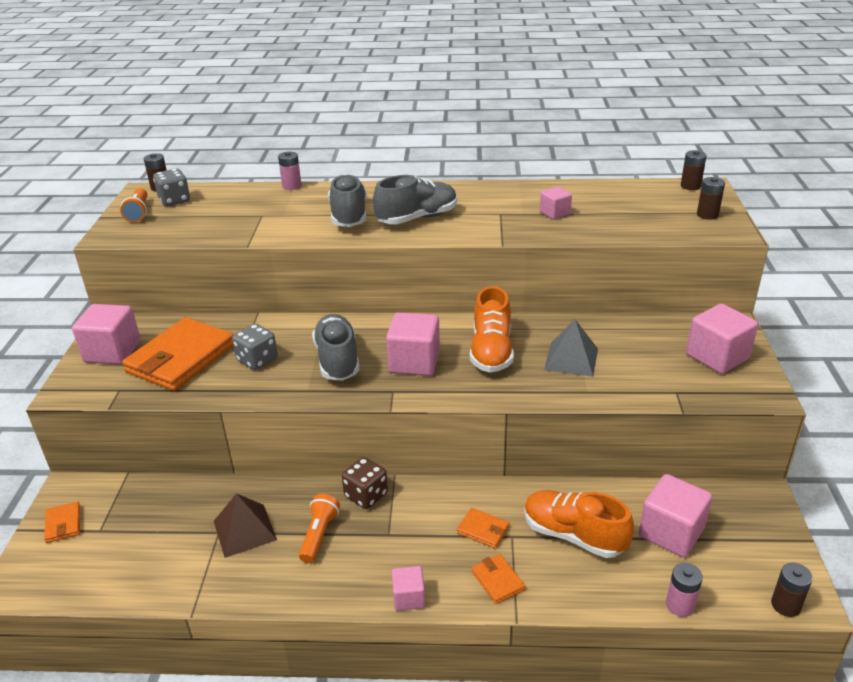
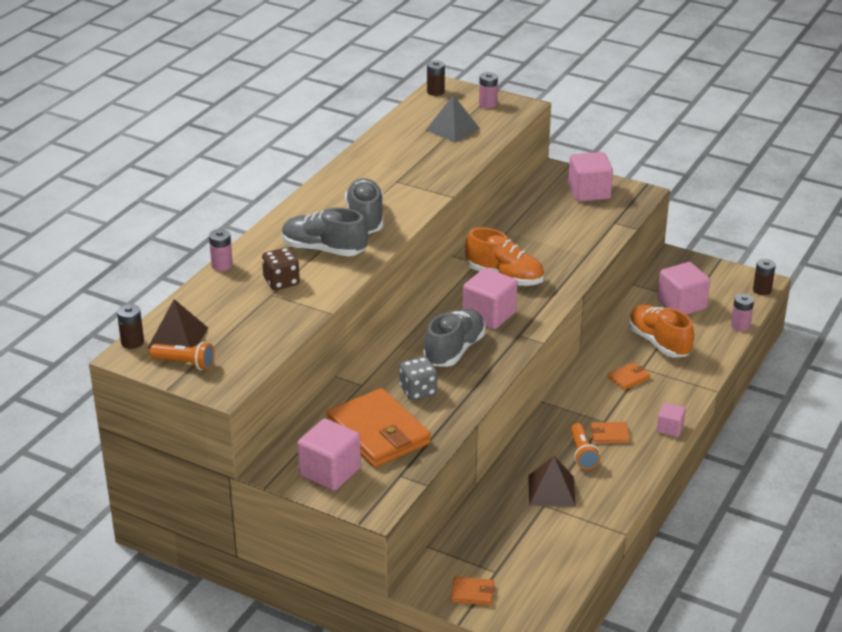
camera: 65 degrees left, 0 degrees up
(174, 200) = (178, 338): grey dice -> brown pyramid
(319, 535) = (582, 454): orange flashlight -> orange flashlight turned 135 degrees counterclockwise
(337, 360) = (454, 350): grey shoe -> grey shoe turned 105 degrees clockwise
(366, 495) = (555, 421): brown dice -> brown dice (281, 282)
(497, 580) = (678, 387): orange wallet -> orange wallet (609, 435)
(554, 213) = (421, 159): pink cube -> none
(571, 359) = (543, 247): grey pyramid -> grey pyramid (452, 129)
(573, 535) = (659, 343): orange shoe -> orange shoe turned 90 degrees clockwise
(707, 215) = (488, 104): brown battery -> pink battery

